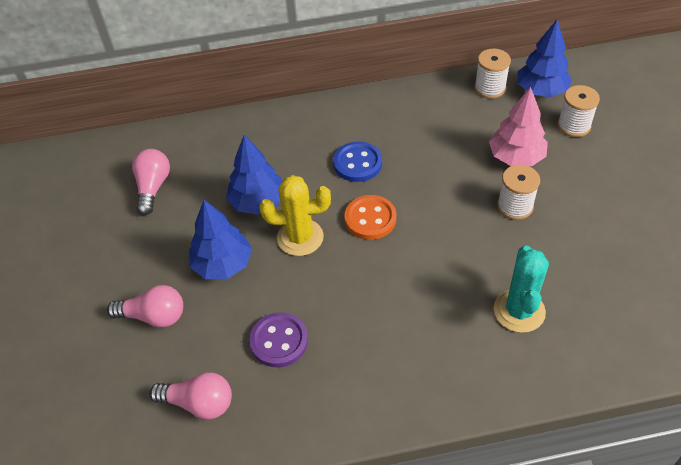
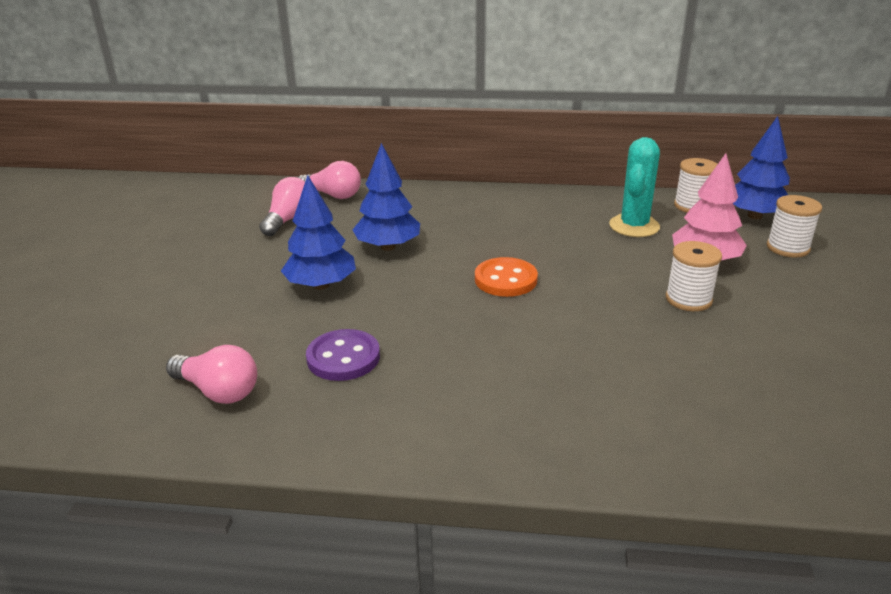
camera: 15 degrees right, 20 degrees down
(153, 316) = (221, 310): pink light bulb -> pink light bulb (333, 195)
(300, 237) = (417, 280): yellow cactus -> none
(357, 163) = (513, 236): blue button -> none
(519, 311) = (659, 391): turquoise cactus -> turquoise cactus (634, 226)

